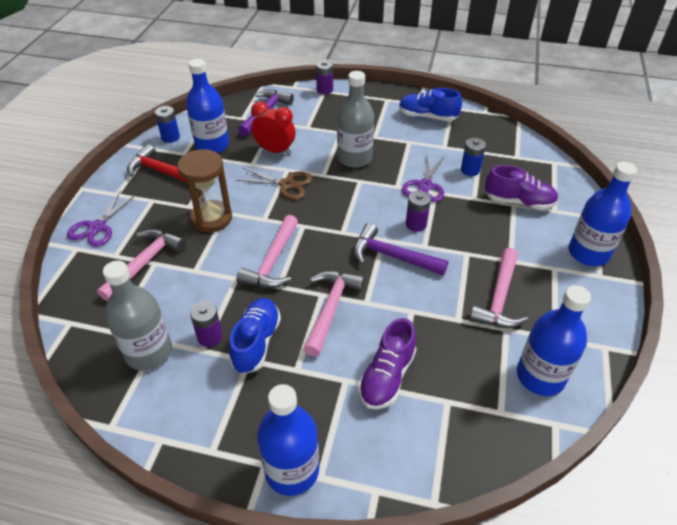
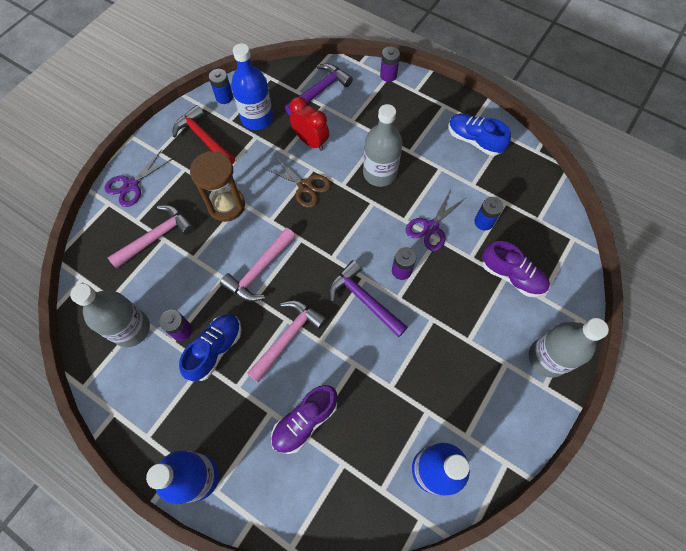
camera: 20 degrees right, 20 degrees up
(499, 298) = (438, 377): pink hammer -> none
(588, 253) = (547, 358): blue bottle -> grey bottle

